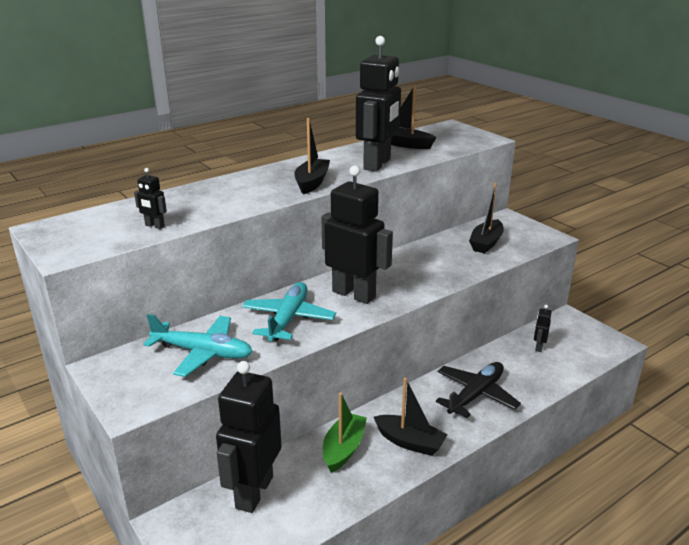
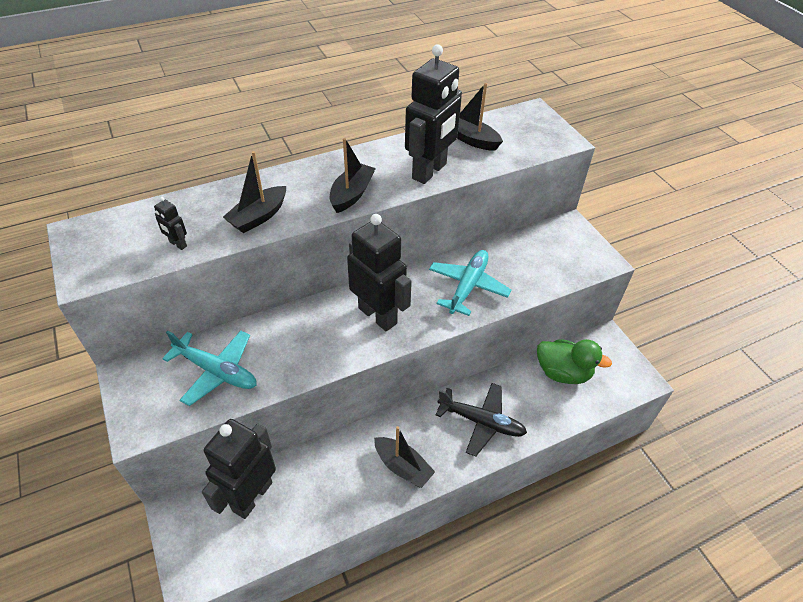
camera: 10 degrees right, 20 degrees up
(288, 319) = (306, 339): turquoise plane -> turquoise plane (468, 286)
(343, 448) = (342, 463): green boat -> none
(476, 395) = (481, 422): black plane -> black plane turned 60 degrees clockwise
(486, 243) = (534, 261): black boat -> black boat (258, 217)
(538, 347) = (563, 372): black robot -> green duck

